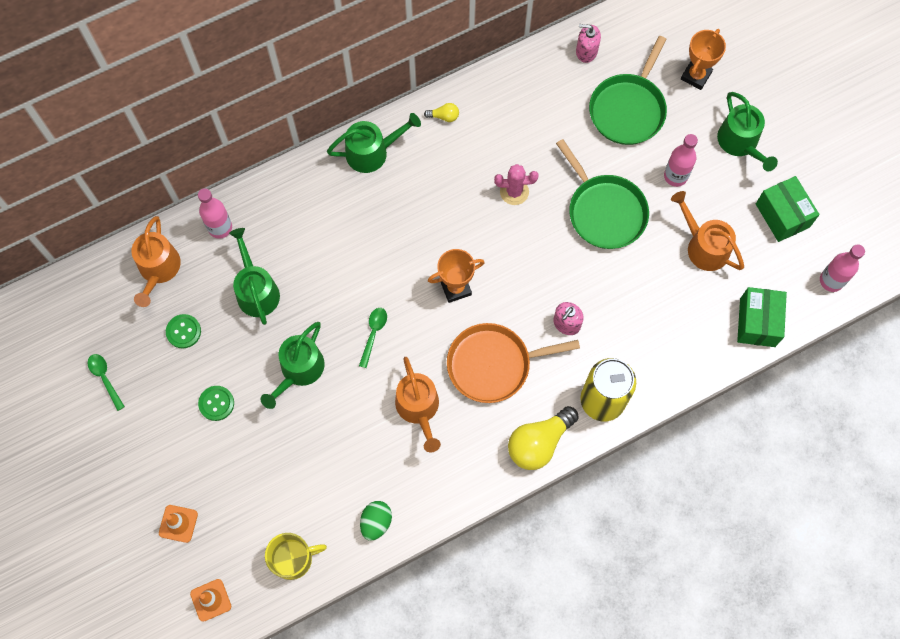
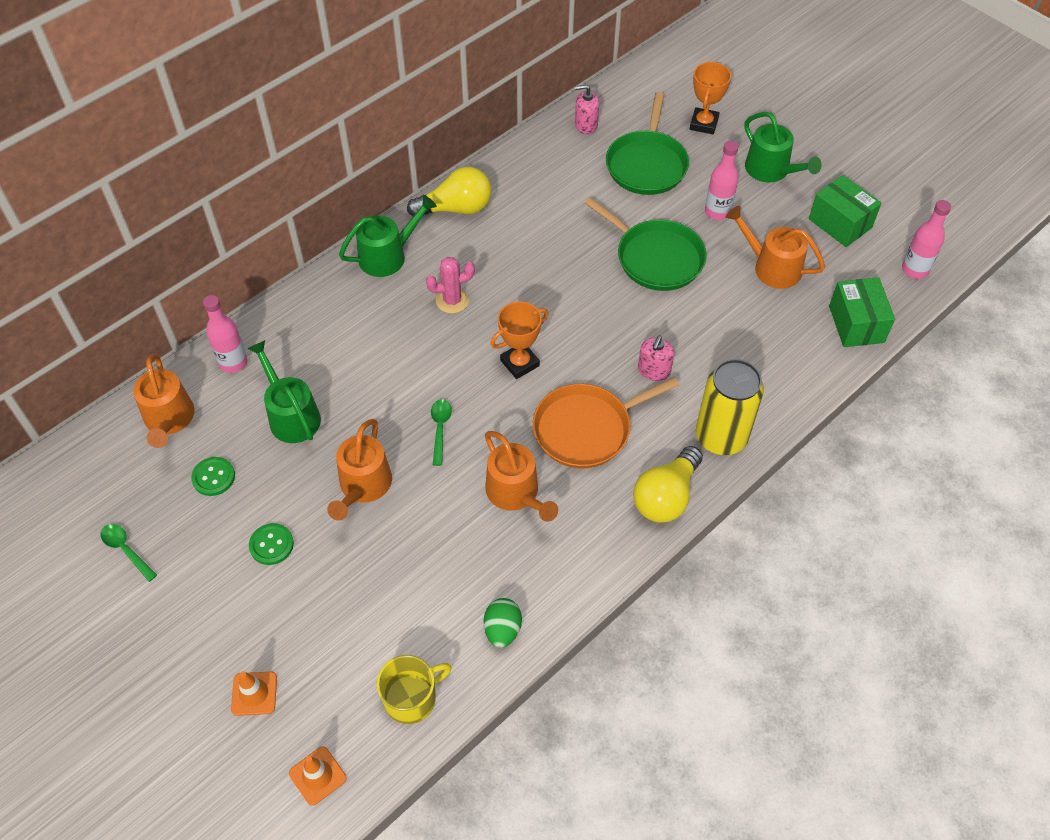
camera: 15 degrees left, 15 degrees down
(299, 370) = (363, 486): green watering can -> orange watering can
(444, 116) = (456, 208): yellow light bulb -> yellow light bulb, size x2.20
(514, 192) = (554, 260): pink cactus -> pink cactus (452, 300)

